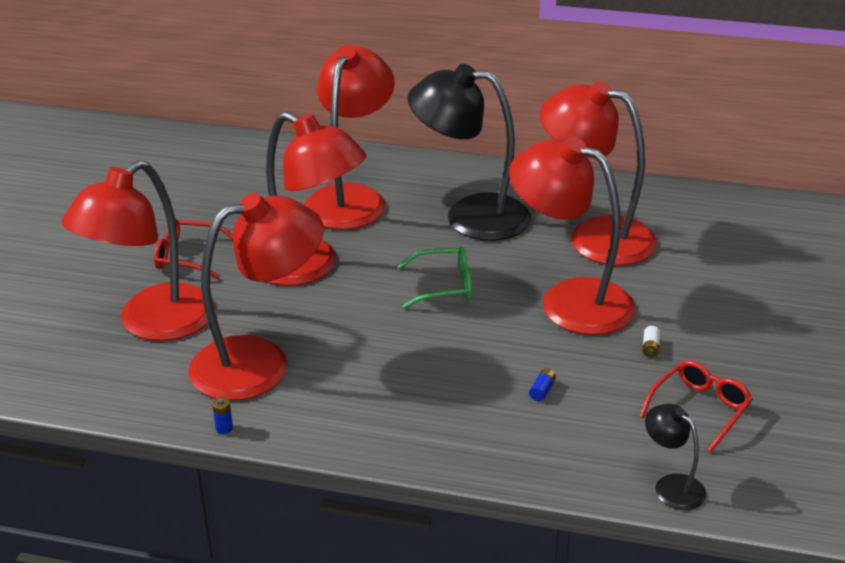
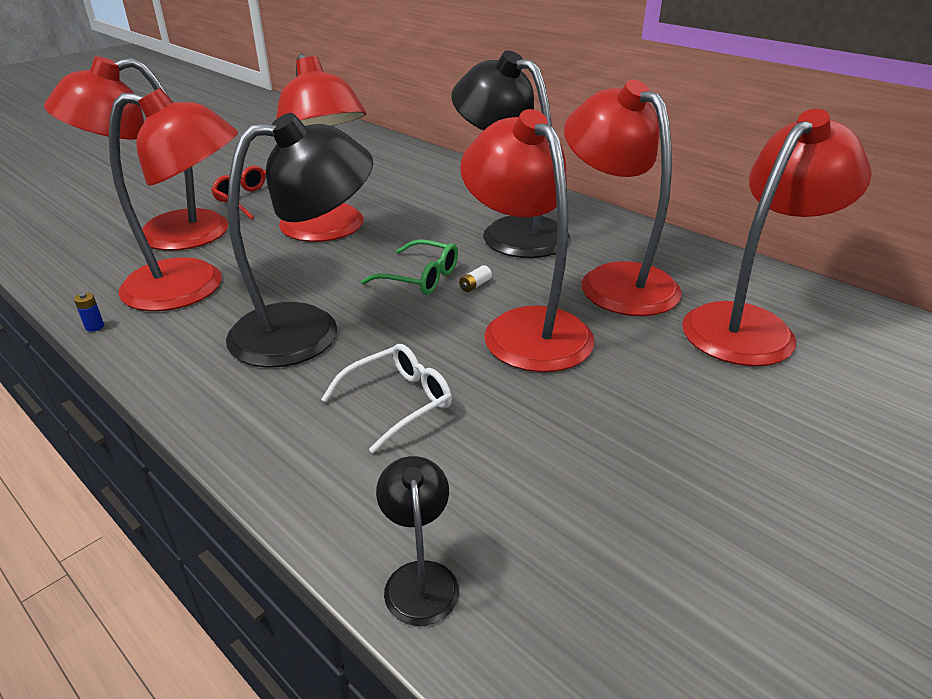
camera: 30 degrees right, 0 degrees up
(351, 198) = (425, 194): red lamp -> red lamp (750, 325)
(408, 363) = (307, 329): none -> black lamp
(542, 390) = (398, 402): blue battery -> white glasses
(650, 347) = (565, 403): white battery -> white battery (475, 285)
(700, 409) = (556, 496): red glasses -> none

